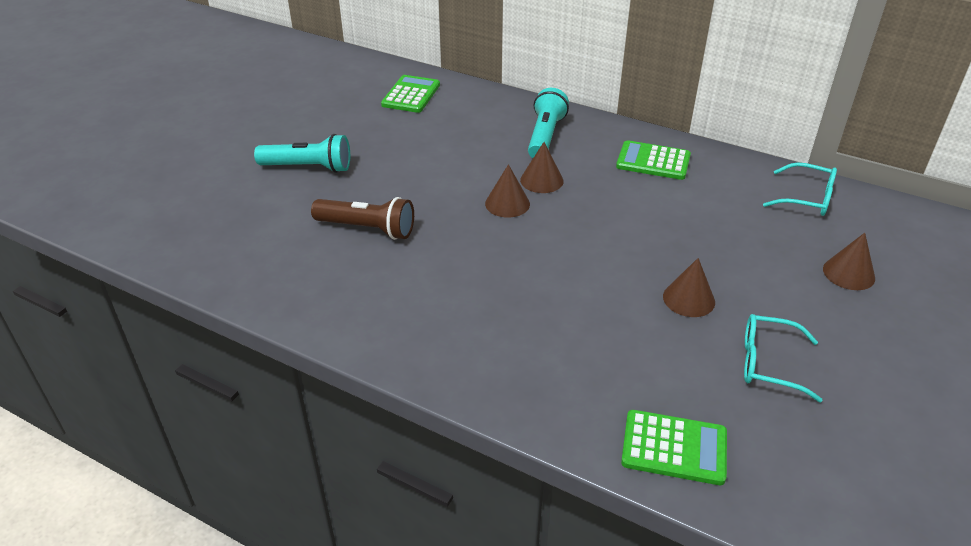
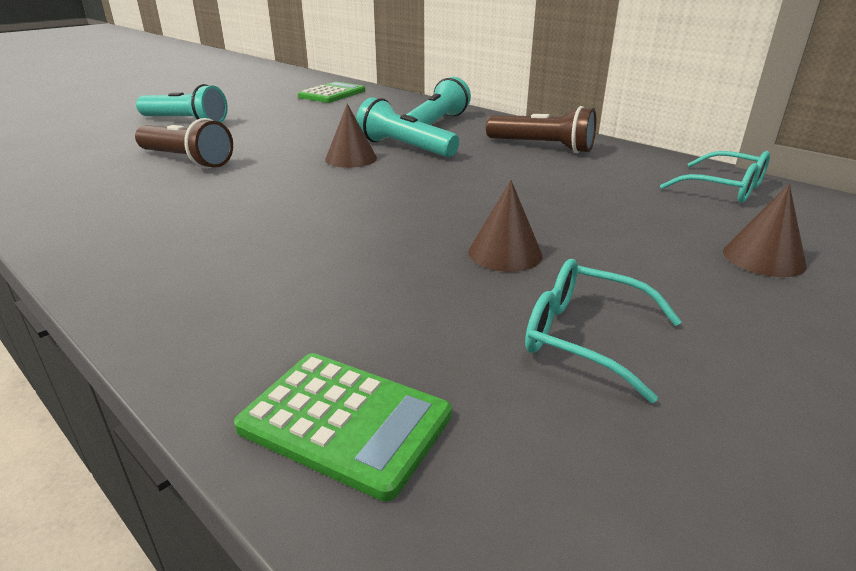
camera: 15 degrees right, 10 degrees down
(541, 180) = (405, 148): brown cone -> turquoise flashlight
(653, 161) = (542, 147): green calculator -> brown flashlight

